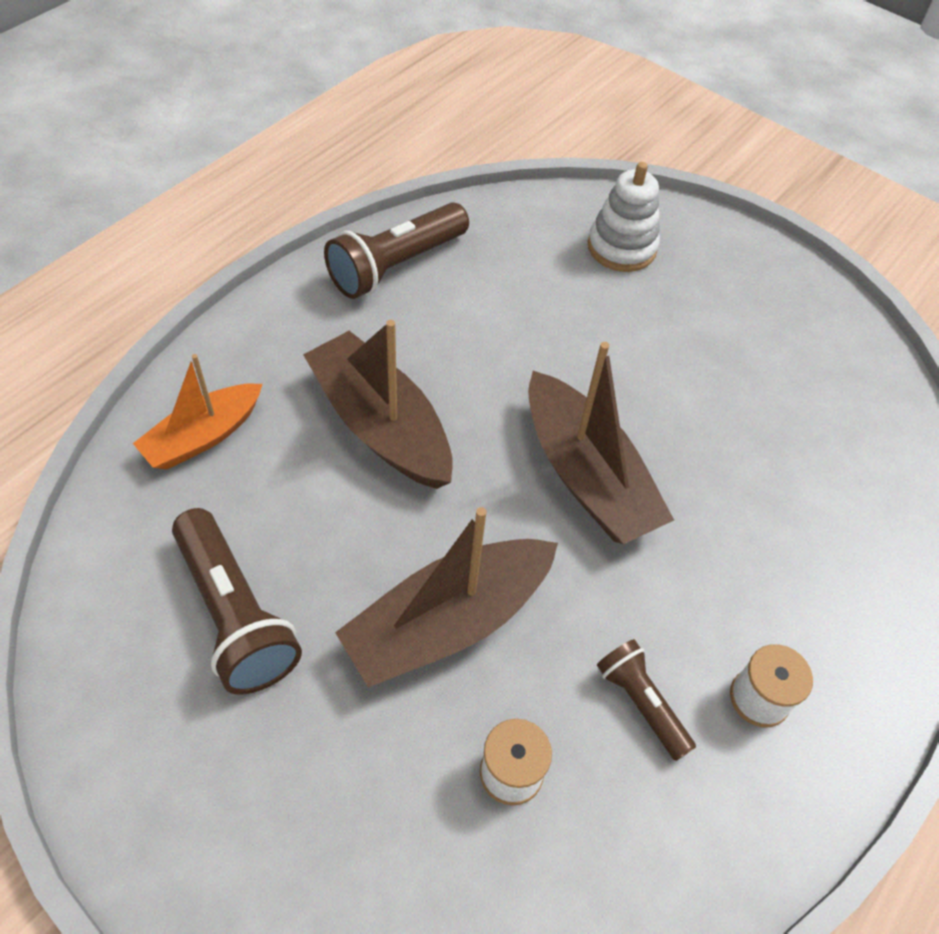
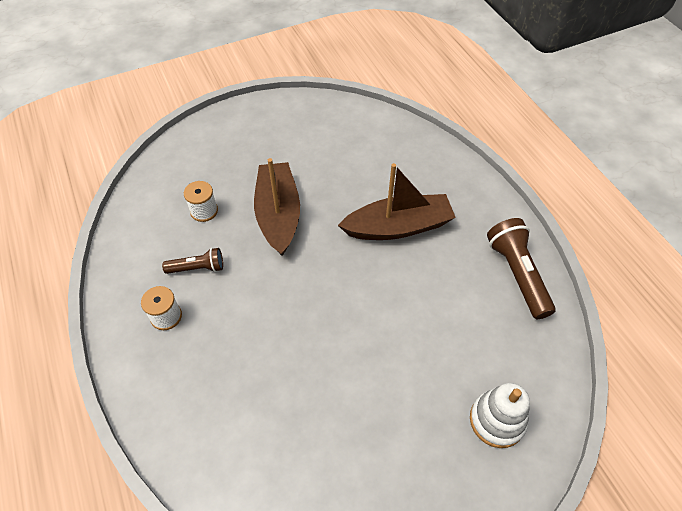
camera: 120 degrees right, 0 degrees up
(203, 436) = (422, 160): orange boat -> none
(236, 614) = (324, 150): brown flashlight -> none
(587, 476) = (322, 304): brown boat -> none

